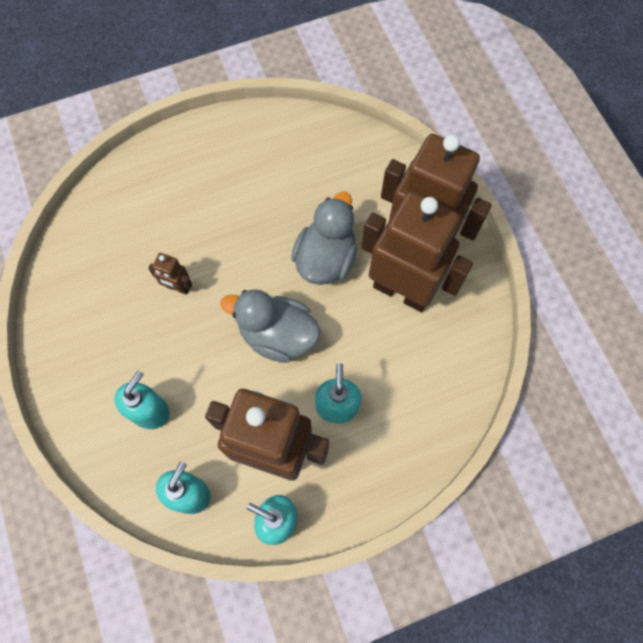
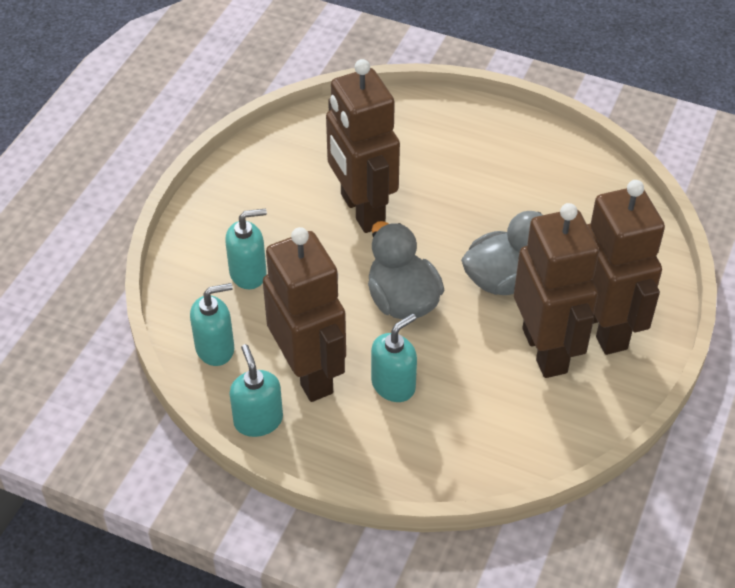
camera: 45 degrees right, 20 degrees down
(178, 288) = (361, 210): brown robot -> brown robot, size x2.47

